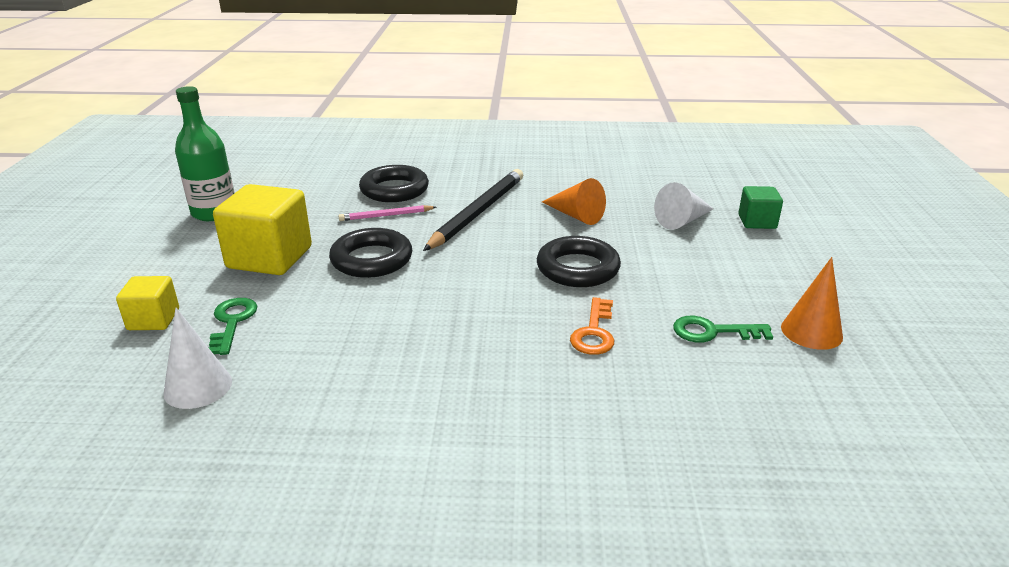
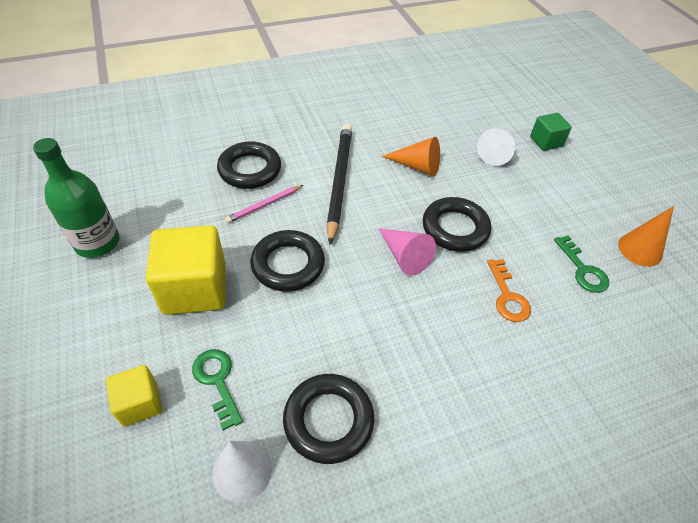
camera: 25 degrees left, 20 degrees up
(310, 375) = (328, 420): none -> black ring
(499, 277) = (404, 256): none -> pink cone
(713, 332) = (582, 269): green key -> green key turned 90 degrees counterclockwise

